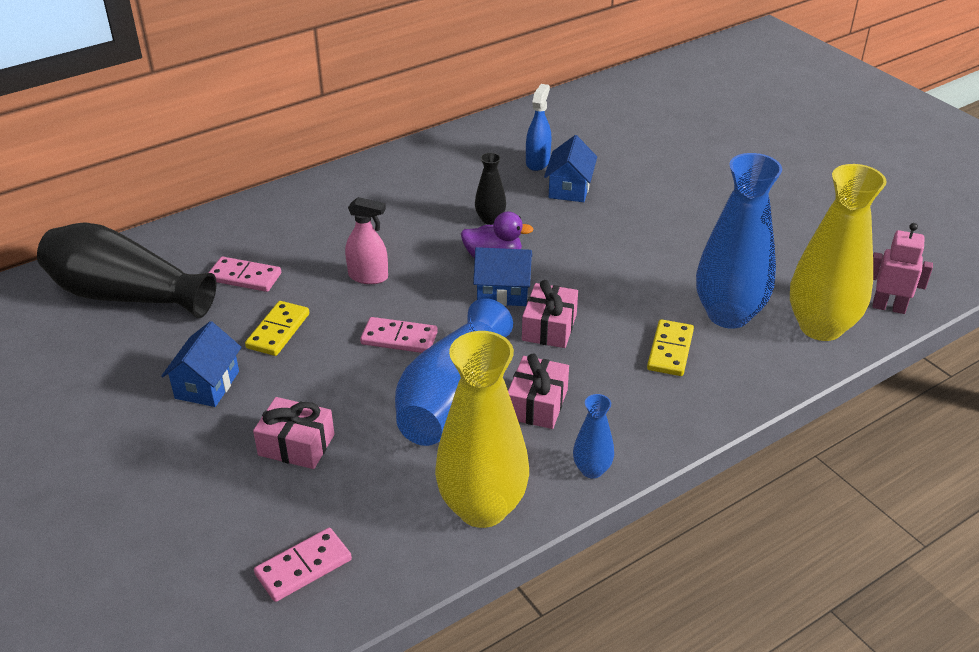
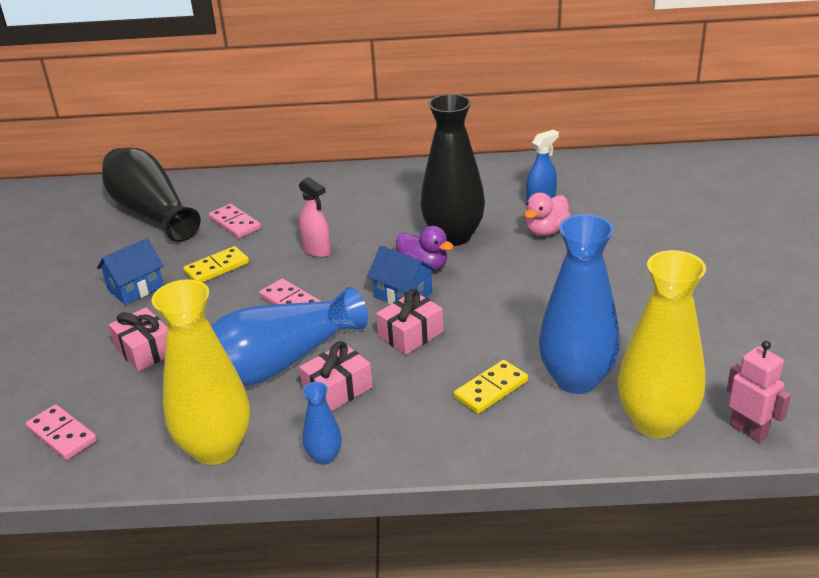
camera: 35 degrees right, 5 degrees down
(303, 567) = (62, 434): pink domino -> pink domino turned 45 degrees clockwise
(490, 219) = (453, 236): black vase -> black vase, size x2.17
(569, 188) = (546, 231): blue house -> pink duck

